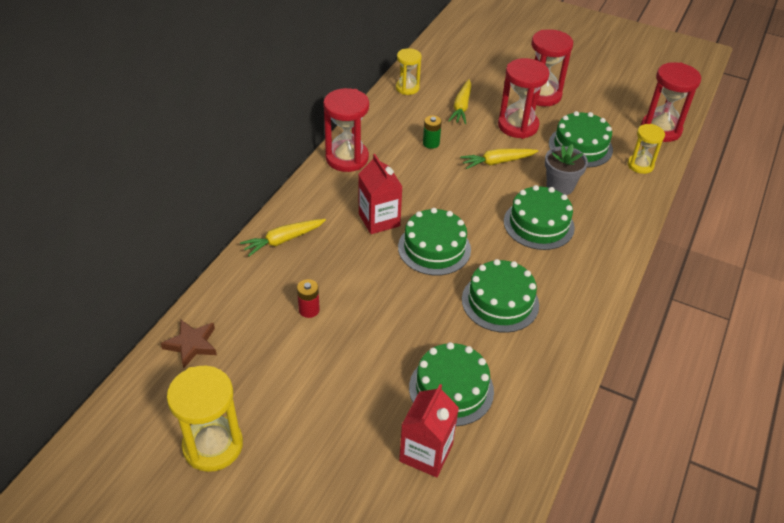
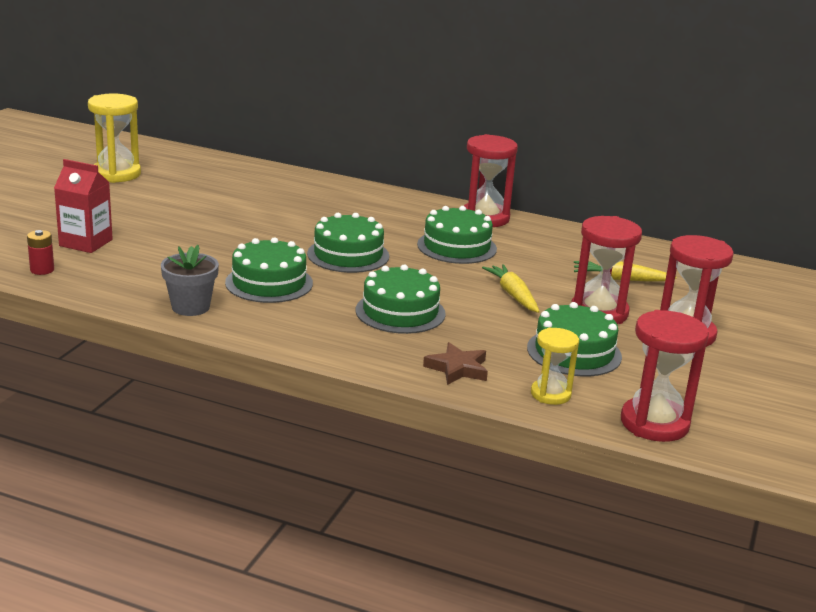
camera: 85 degrees right, 20 degrees down
(192, 344) = (219, 165): brown star -> brown star (457, 368)
(283, 240) = (348, 192): yellow carrot -> none
(309, 310) = (257, 202): red battery -> red battery (42, 270)
(379, 220) = (387, 231): red carton -> none
(407, 88) = (641, 250): yellow hourglass -> none
(431, 143) = (533, 259): green battery -> none
(451, 389) = (154, 255): green cake -> green cake (457, 246)
(560, 186) = (479, 331): grey flower pot -> grey flower pot (190, 307)

